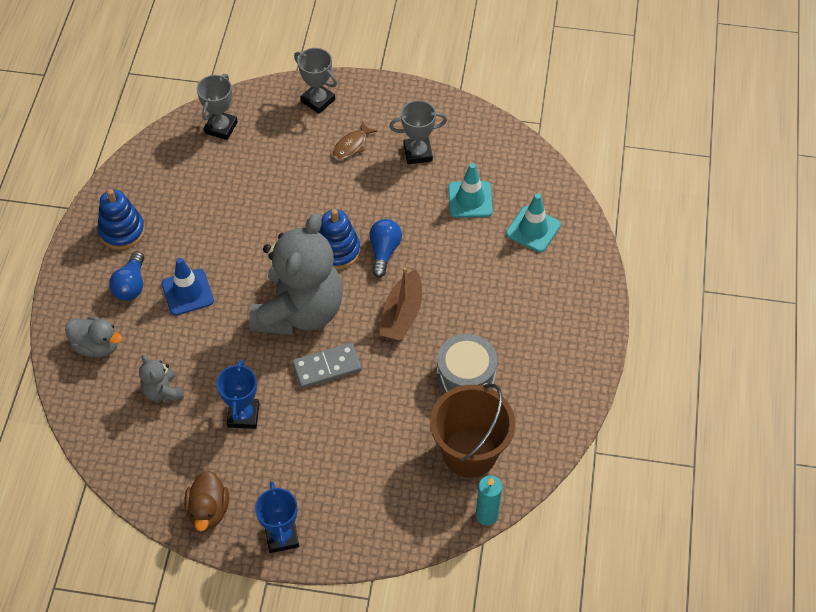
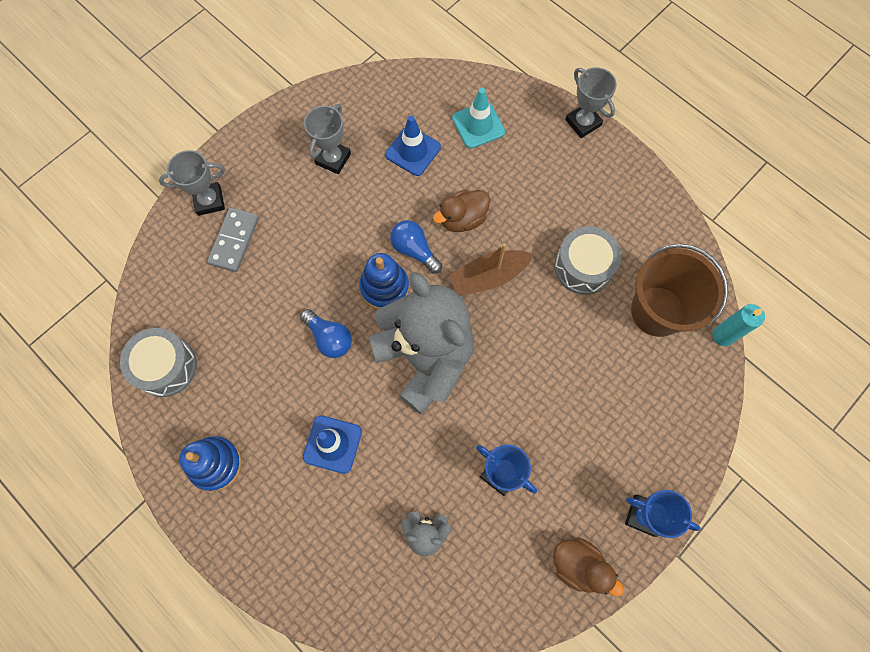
camera: 55 degrees left, 15 degrees up
(97, 346) = (331, 566): grey duck -> none
(131, 285) = (285, 492): blue light bulb -> blue light bulb (329, 338)
(171, 157) = (166, 367): none -> grey drum
(221, 127) = (169, 301): grey trophy -> grey trophy (583, 123)
(327, 367) = (499, 371): grey domino -> grey domino (234, 241)
(351, 145) = (282, 205): brown fish -> none
(402, 314) = (488, 277): brown boat -> brown boat turned 105 degrees clockwise
(438, 267) = (462, 219): none -> brown duck
(470, 199) = (413, 151): turquoise traffic cone -> blue traffic cone

